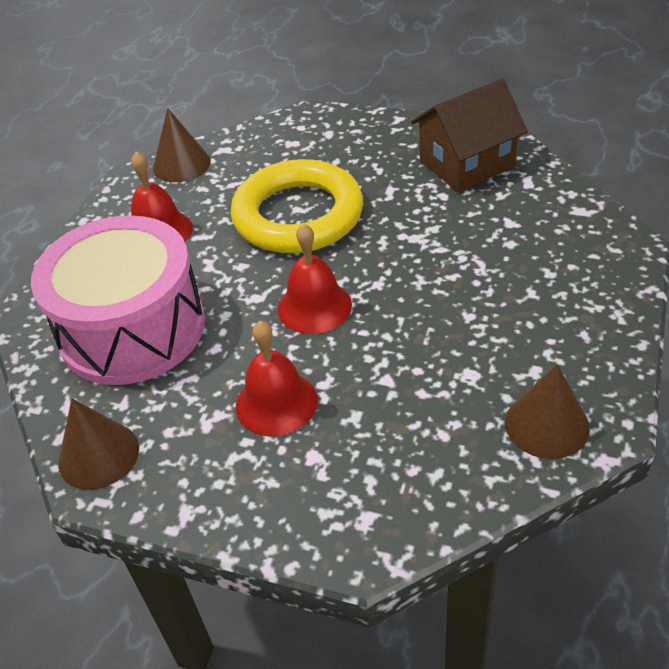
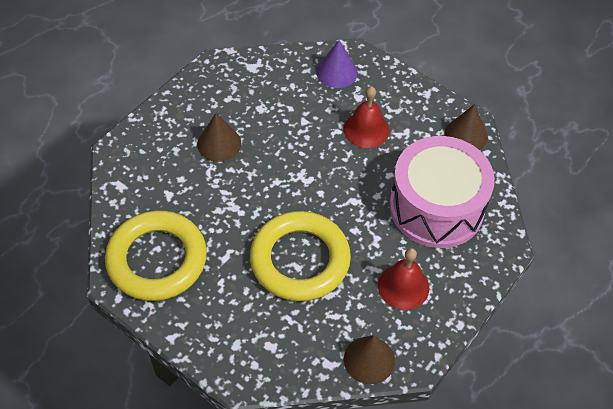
camera: 165 degrees left, 10 degrees up
(314, 306) = (321, 180): red bell -> none
(376, 492) = (336, 72): none -> purple cone
(466, 164) = (157, 259): brown house -> yellow ring
(547, 424) = (242, 73): brown cone -> brown cone (219, 144)

